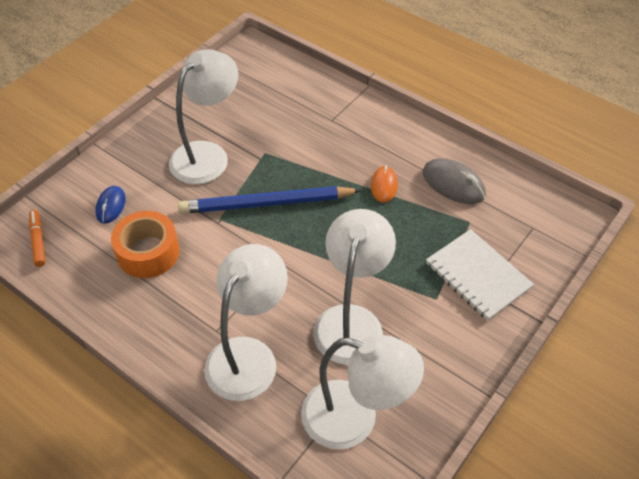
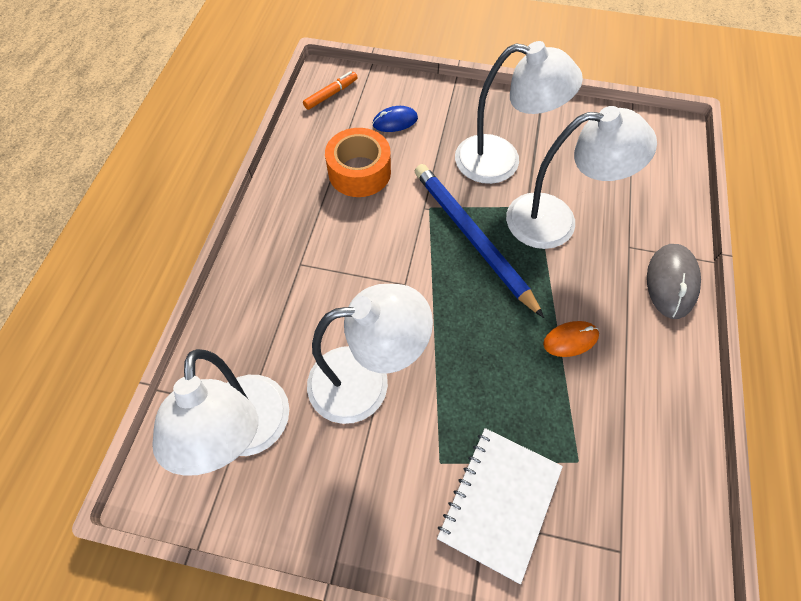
camera: 65 degrees right, 10 degrees up
(248, 355) = (284, 303): white lamp -> white lamp (556, 221)
(453, 184) = (626, 419): grey mouse -> grey mouse (671, 282)

